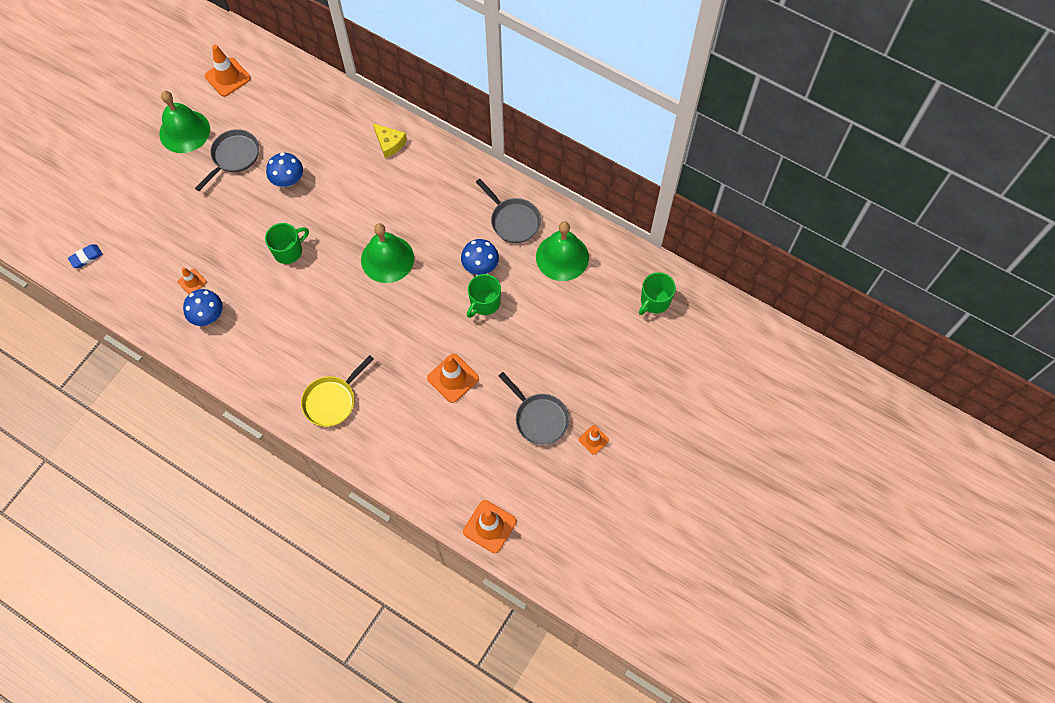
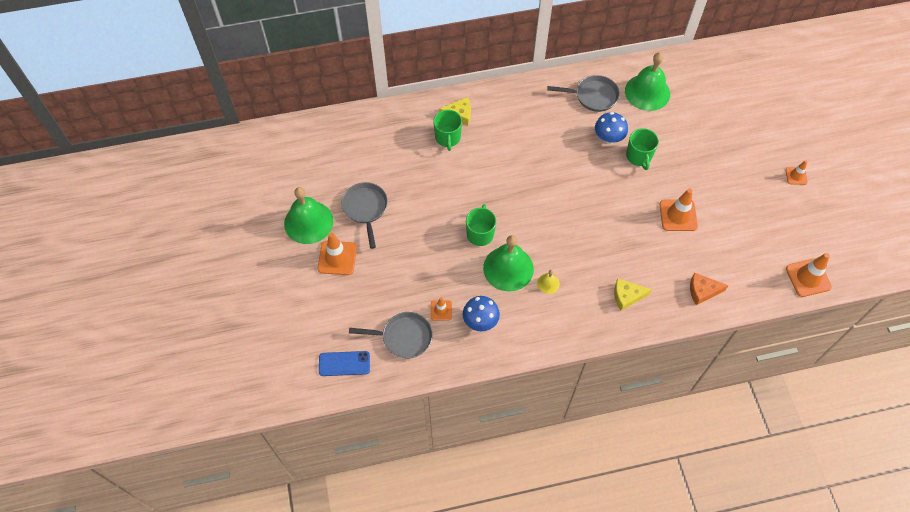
camera: 45 degrees left, 5 degrees down
(86, 257) = (344, 363): blue eraser -> blue phone
(227, 77) = (294, 163): orange traffic cone -> orange traffic cone (337, 258)
(288, 180) = (422, 191): blue mushroom -> none
(288, 335) = (548, 283): none -> yellow bell
(332, 400) = (627, 296): yellow pan -> yellow cheese
(387, 259) = (548, 183): green bell -> green bell (508, 268)
(393, 453) = (702, 291): none -> orange cheese
(539, 418) = (753, 192): grey pan -> grey pan (403, 337)
(654, 301) = (727, 72): green mug -> green mug (448, 138)

